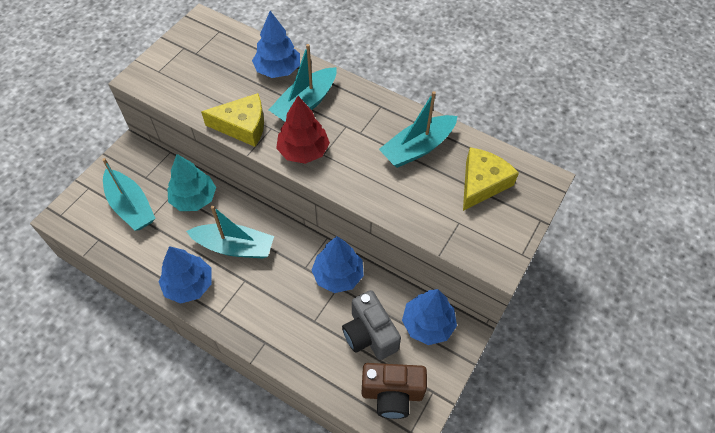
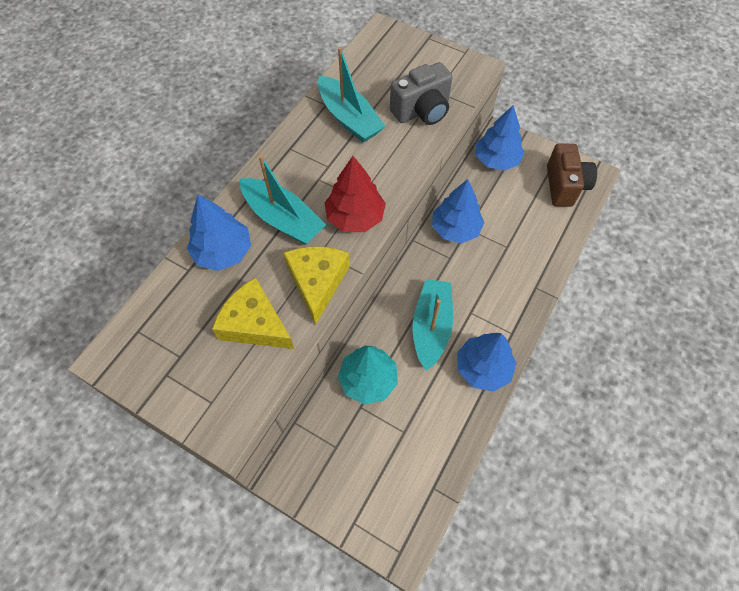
camera: 90 degrees left, 5 degrees up
(131, 206) = (382, 456): turquoise boat -> none
(369, 334) = (513, 202): grey camera -> grey camera (422, 111)
(482, 183) = (391, 72): yellow cheese -> yellow cheese (255, 324)

